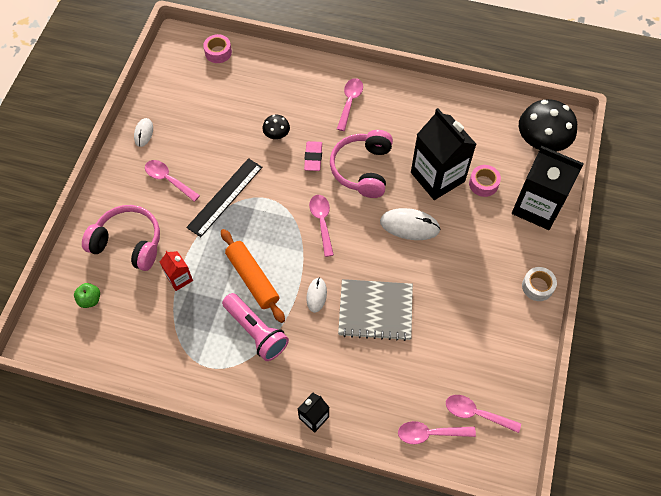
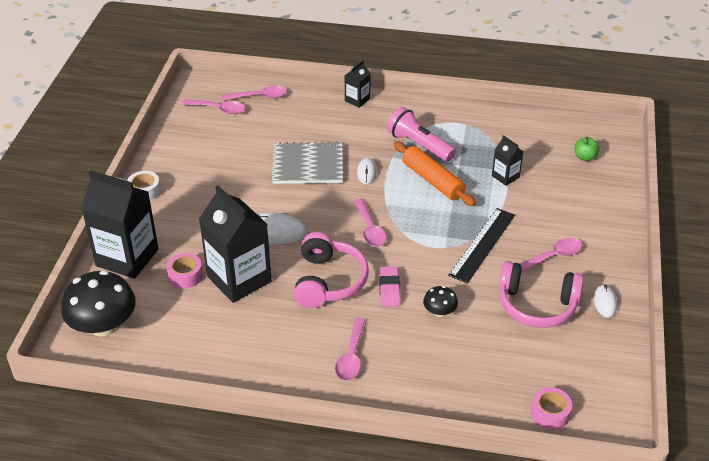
camera: 175 degrees right, 20 degrees down
(128, 243) = (570, 200): pink headphones -> pink headphones (537, 305)
(168, 180) = (552, 257): pink spoon -> pink spoon turned 60 degrees counterclockwise
(179, 278) = (505, 176): red carton -> black carton

